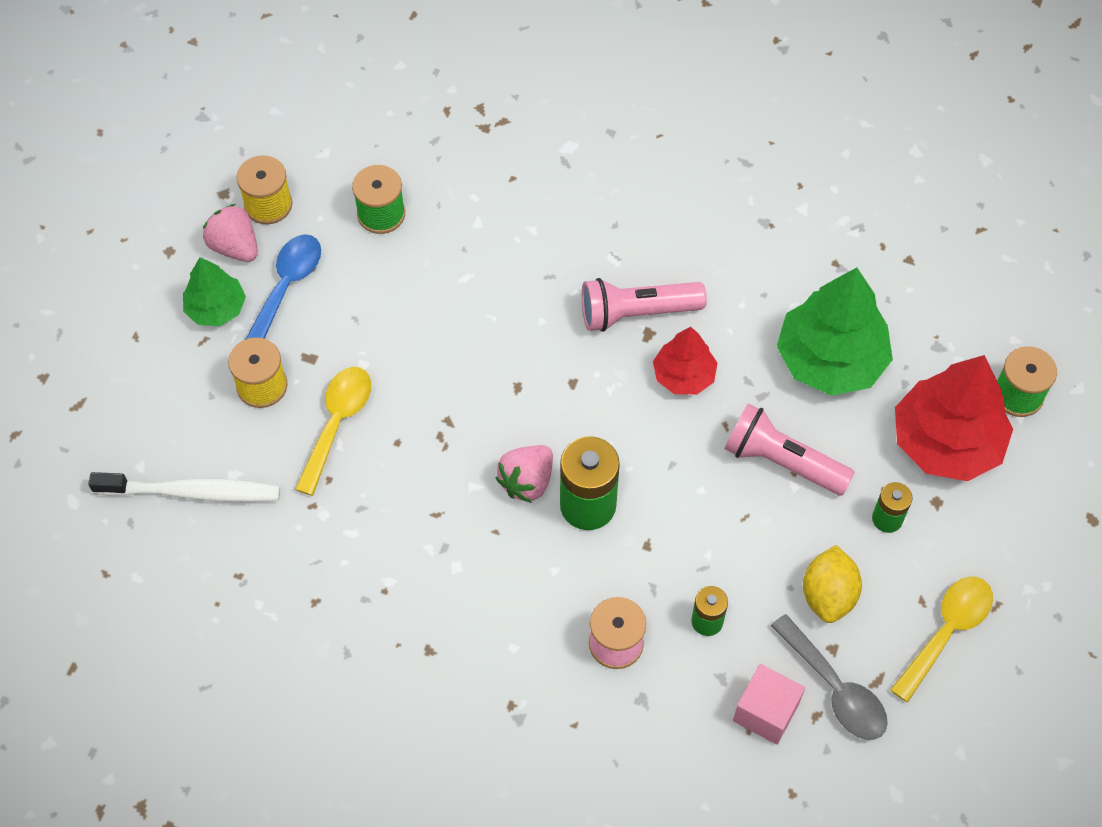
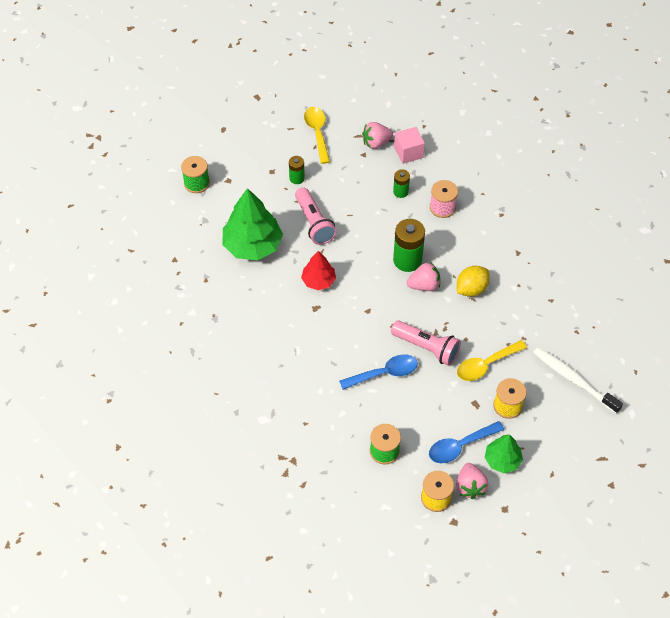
camera: 140 degrees left, 5 degrees down
(469, 311) = (384, 373): none -> blue spoon
(637, 313) = (311, 319): pink flashlight -> pink flashlight (427, 348)
(828, 595) = (347, 170): yellow lemon -> yellow lemon (471, 289)
(835, 689) = (376, 143): grey spoon -> pink strawberry
(946, 442) = (244, 187): red tree -> none
(946, 631) = (317, 133): yellow spoon -> yellow spoon turned 90 degrees clockwise

